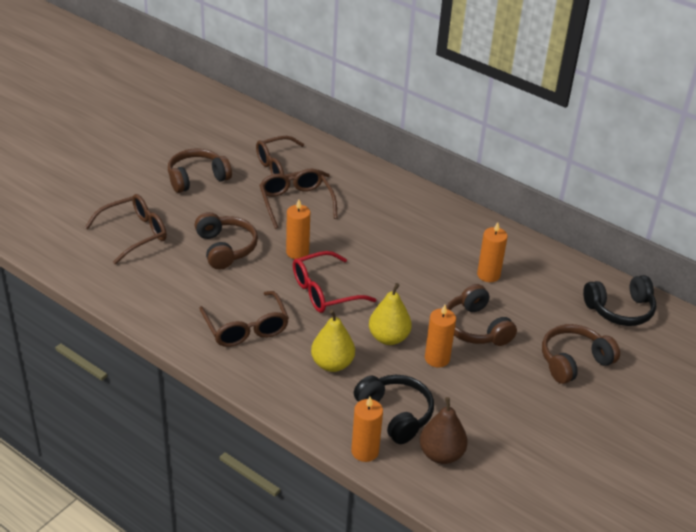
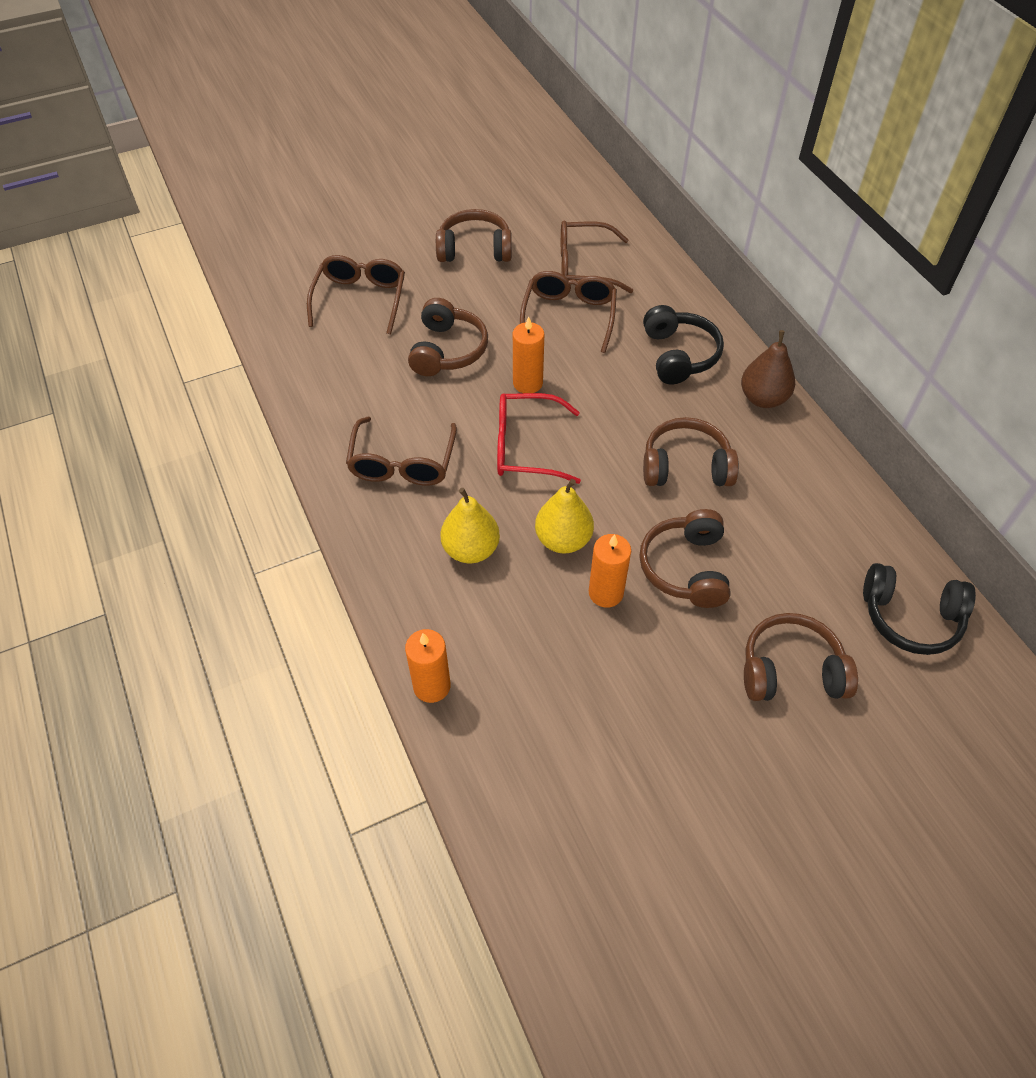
camera: 30 degrees right, 15 degrees up
(134, 234) = (360, 299): brown glasses -> brown glasses turned 75 degrees counterclockwise
(395, 414) = (502, 650): black headphones -> black headphones (679, 355)
(436, 270) = (686, 466): none -> brown headphones
(441, 454) = (523, 732): brown pear -> brown pear (763, 398)
(488, 275) = (752, 497): orange candle -> none

